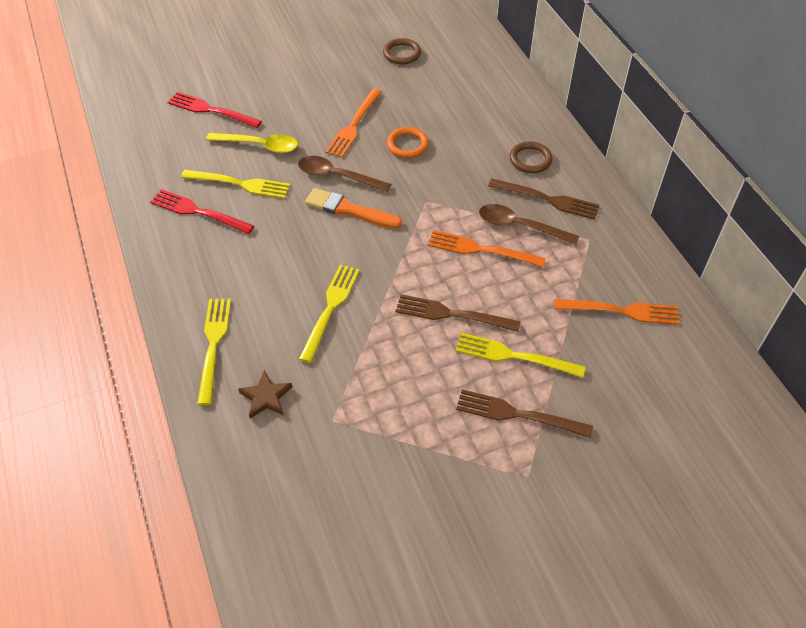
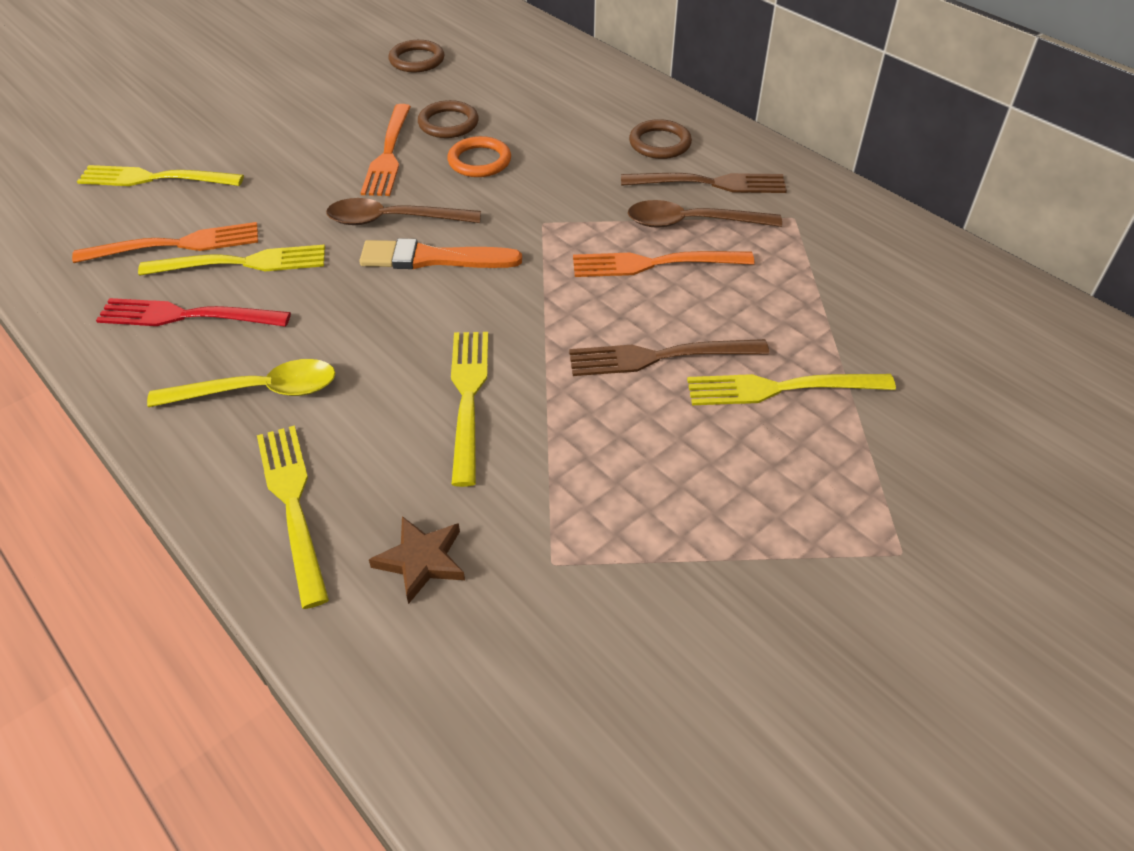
camera: 20 degrees left, 5 degrees down
(211, 110) = (155, 178): red fork -> yellow fork
(259, 145) = (252, 207): yellow spoon -> yellow spoon (258, 391)
(400, 110) = (448, 123): none -> brown ring
(518, 414) = (834, 467): brown fork -> none
(621, 311) = (890, 292): orange fork -> orange fork (176, 245)

